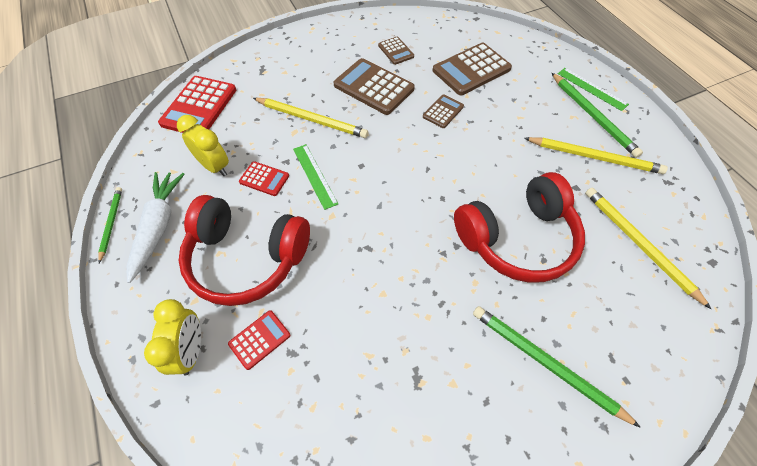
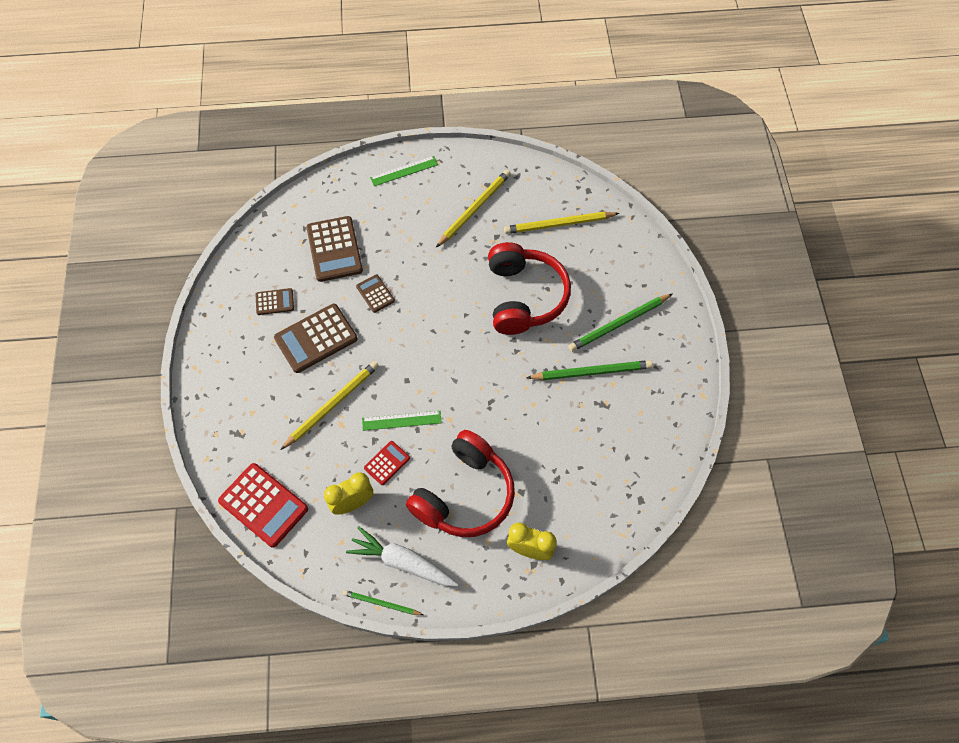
camera: 70 degrees left, 5 degrees up
(259, 339) = (538, 499): red calculator -> none
(593, 116) = (433, 187): green pencil -> green pencil (591, 372)

